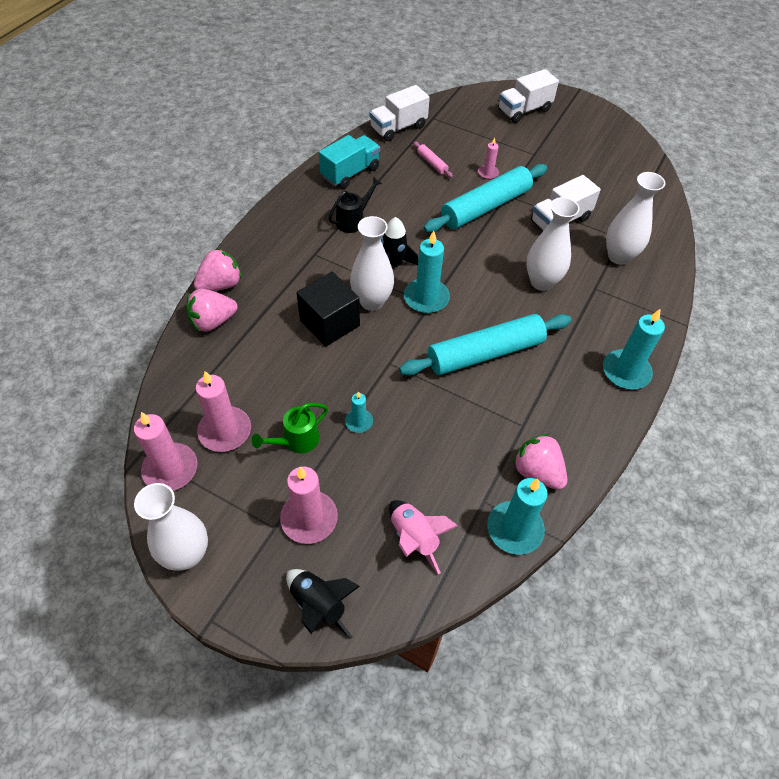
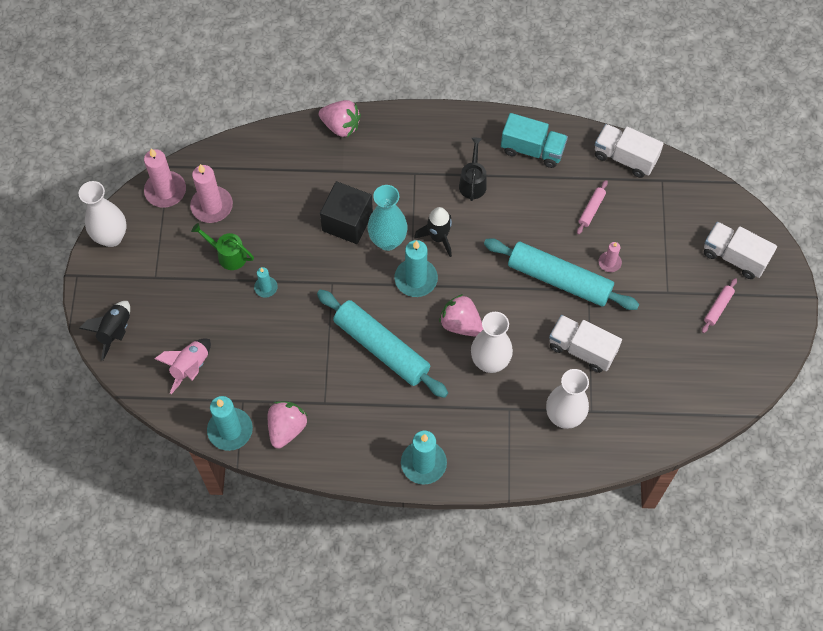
camera: 65 degrees right, 10 degrees up
(213, 321) = (302, 142): pink strawberry -> pink strawberry (461, 324)
(309, 518) = (172, 295): pink candle -> none
(353, 220) = (473, 182): black watering can -> black watering can turned 105 degrees counterclockwise
(372, 301) = (387, 241): white vase -> turquoise vase
(562, 135) = (718, 307): none -> pink rolling pin

